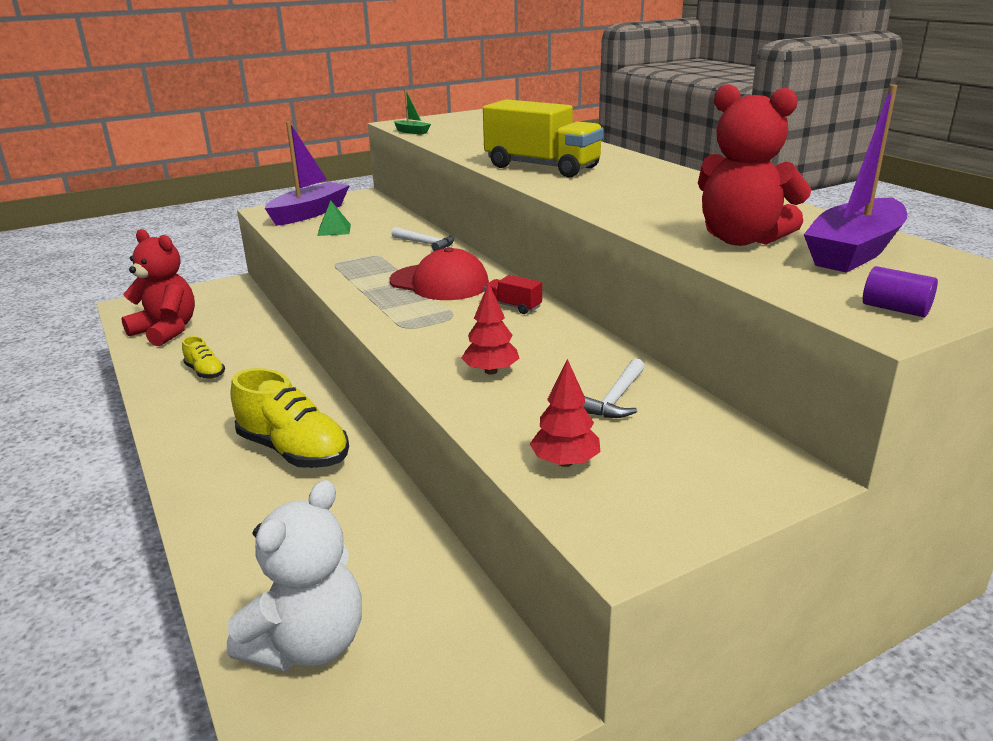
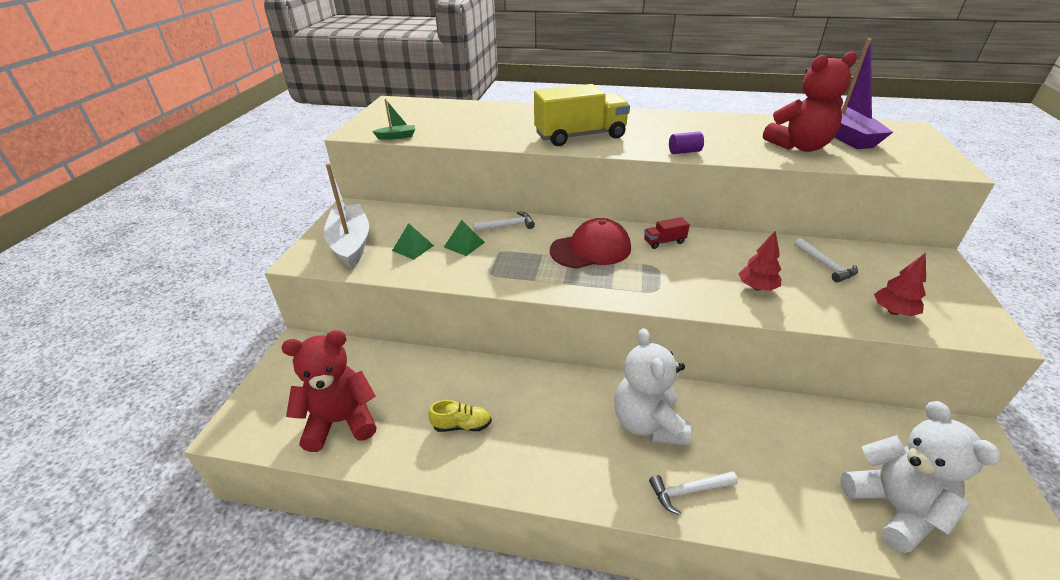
camera: 50 degrees left, 10 degrees up
(219, 500) = (688, 491): none -> white hammer
(293, 451) = (648, 423): yellow shoe -> white teddy bear
(309, 213) = (351, 244): purple boat -> white boat
(367, 241) = (464, 244): none -> green pyramid
(895, 309) = (932, 159): purple cylinder -> purple cylinder (684, 152)

